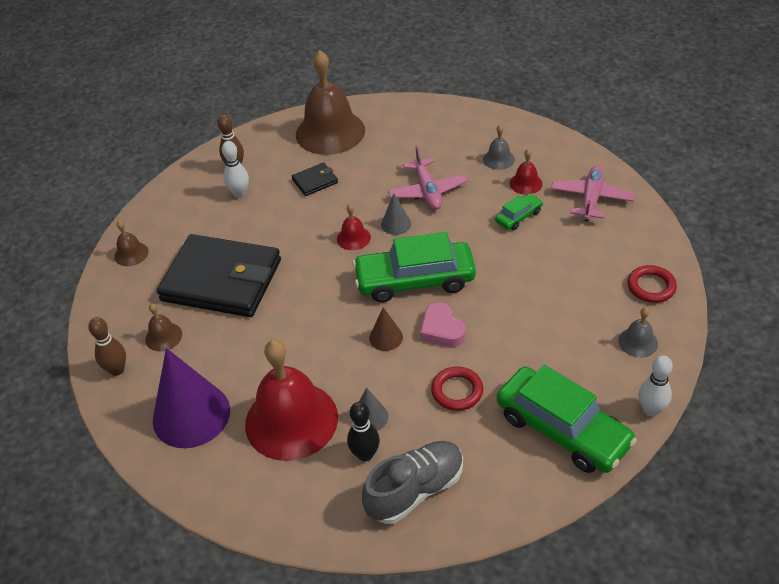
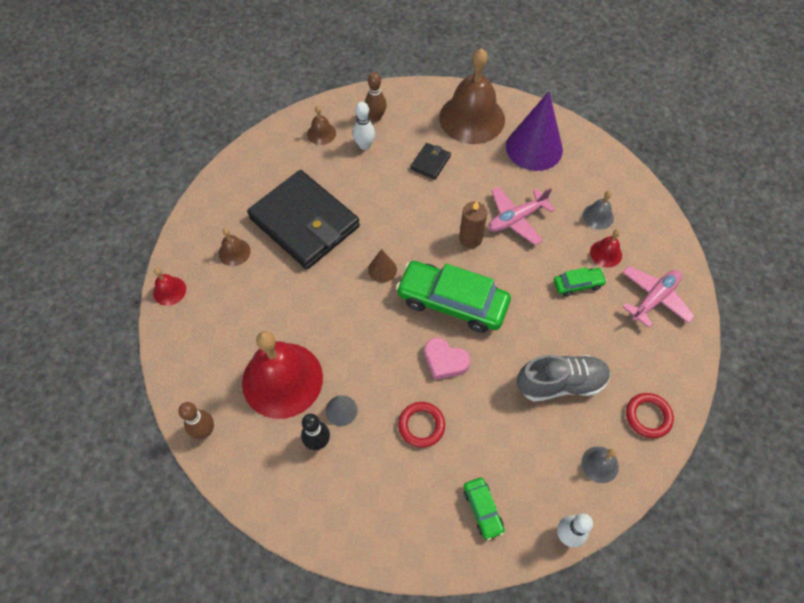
camera: 25 degrees right, 15 degrees up
(117, 370) = (186, 264): brown bowling pin -> brown bowling pin (205, 431)
(131, 254) = (253, 162): brown bell -> brown bell (321, 133)
(191, 415) = (215, 333): purple cone -> purple cone (534, 148)
(315, 181) = (430, 162): black wallet -> black wallet turned 60 degrees counterclockwise
(353, 238) = (428, 235): red bell -> red bell (169, 291)
(386, 337) = (396, 344): brown cone -> brown cone (382, 269)
(396, 224) = (470, 238): grey cone -> brown candle
(415, 490) = (335, 495): grey shoe -> grey shoe (560, 383)
(427, 191) = (516, 219): pink plane -> pink plane turned 45 degrees clockwise
(441, 329) = (445, 361): pink heart -> pink heart turned 60 degrees counterclockwise
(562, 429) = (482, 509): green car -> green car, size x0.47

